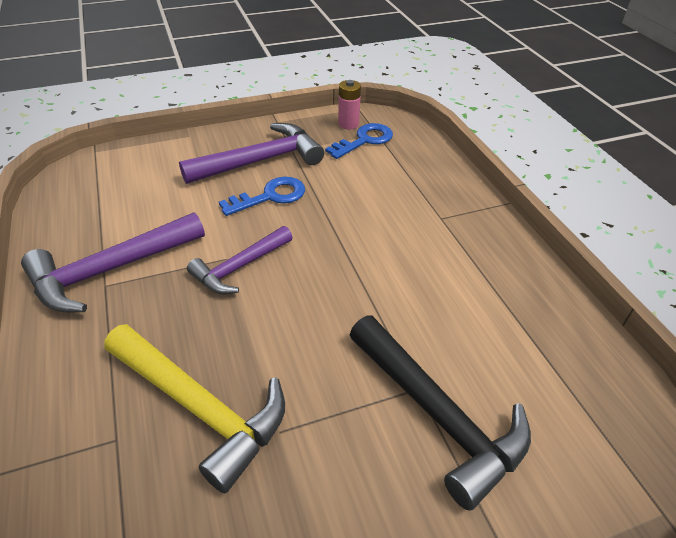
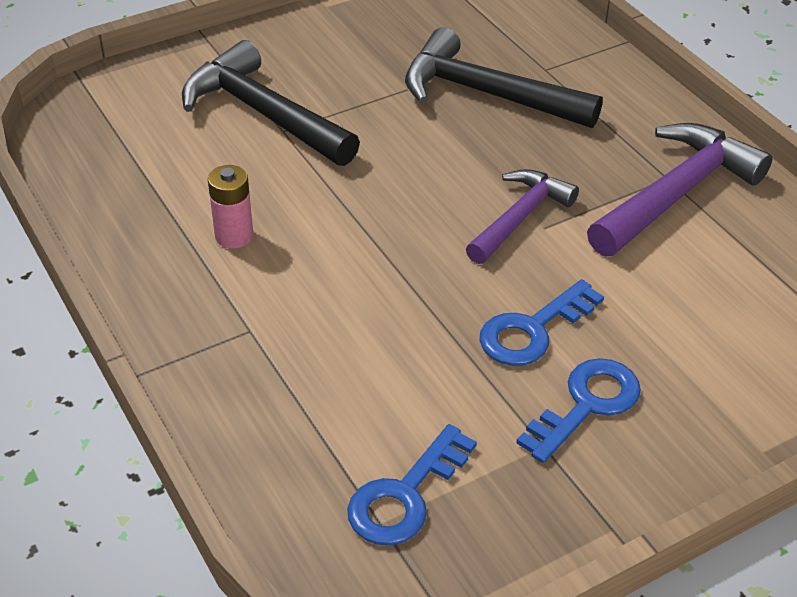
camera: 170 degrees right, 0 degrees up
(201, 408) = (486, 94): yellow hammer -> black hammer
(261, 161) = (586, 405): purple hammer -> blue key
(348, 124) = (452, 546): pink battery -> pink battery (234, 236)

